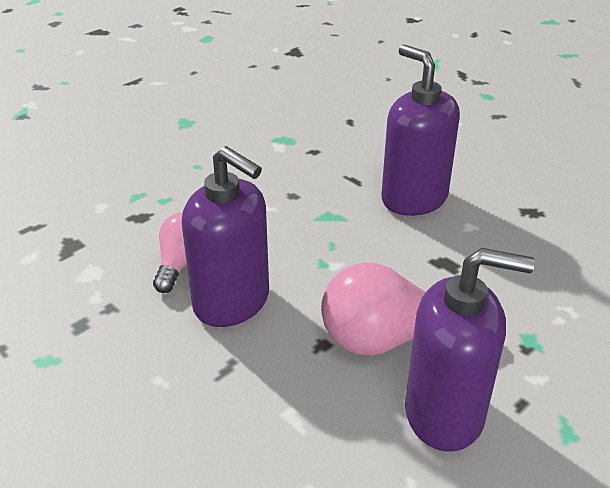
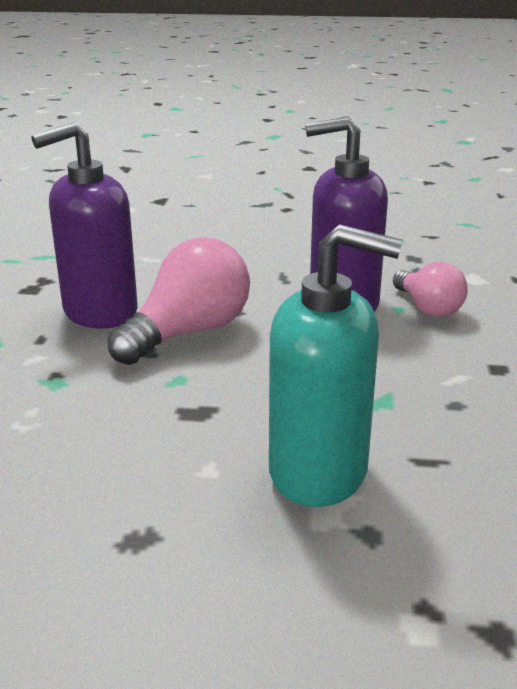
camera: 140 degrees right, 10 degrees down
(413, 198) = (319, 472): purple soap dispenser -> turquoise soap dispenser

